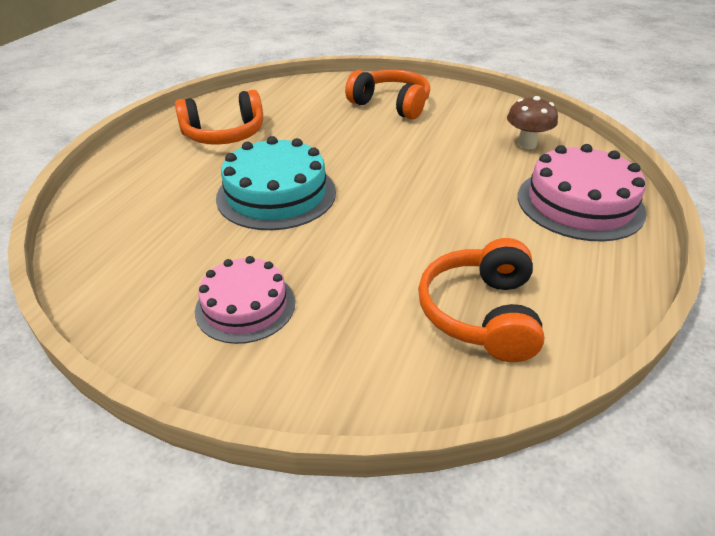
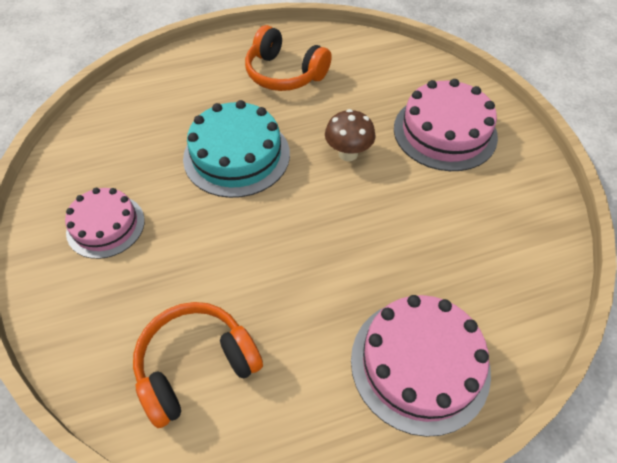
camera: 50 degrees right, 15 degrees up
(391, 105) = (445, 132): orange headphones -> pink cake
(526, 144) = (487, 268): brown mushroom -> brown mushroom (348, 154)

